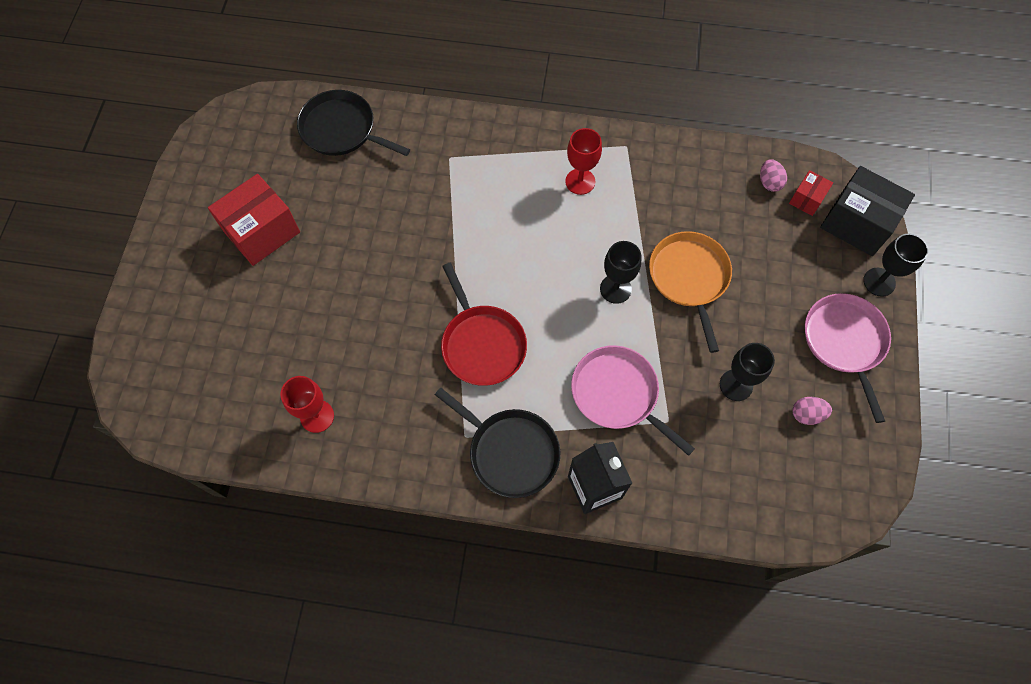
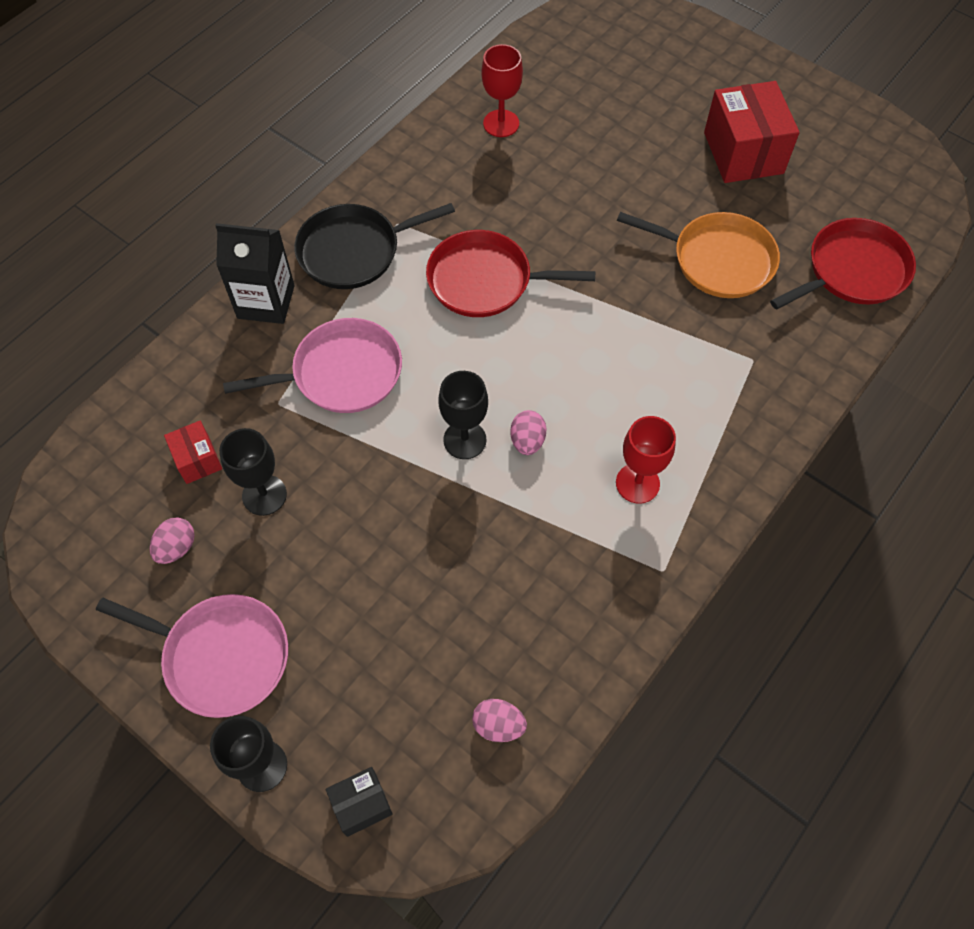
camera: 120 degrees right, 5 degrees down
(342, 129) = (852, 271): black pan -> red pan
(592, 253) = (527, 441): none -> pink egg
(689, 278) = (425, 529): orange pan -> orange pan (717, 259)
(806, 199) = (441, 759): red box -> red box (198, 460)
(857, 223) = (361, 804): black box -> black box, size x0.51

